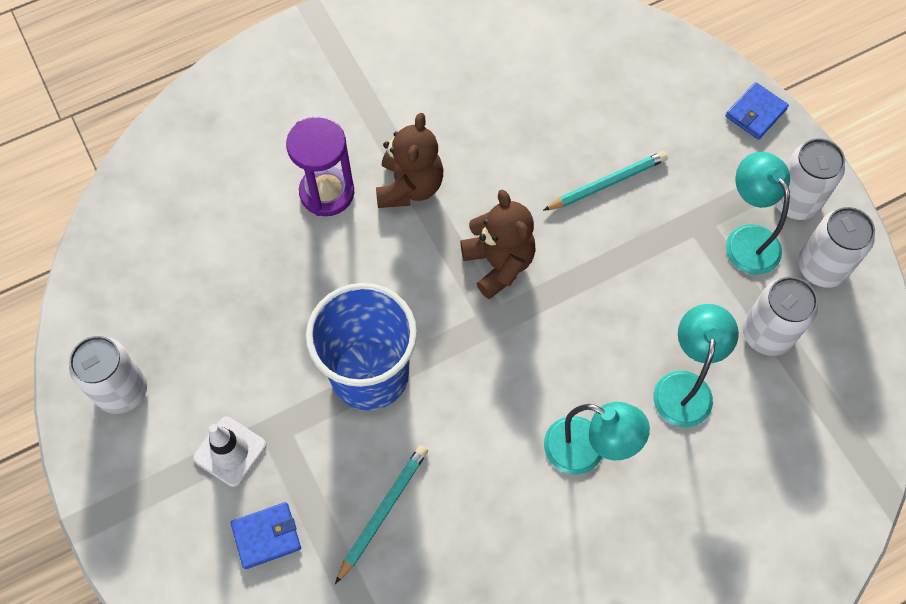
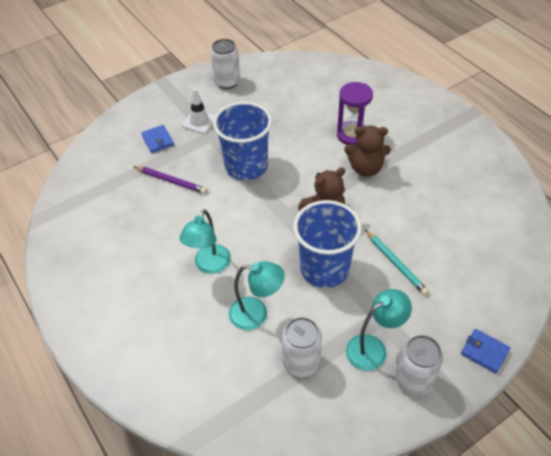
camera: 85 degrees right, 15 degrees down
(383, 511) = (171, 181): turquoise pencil -> purple pencil
(608, 280) = (324, 269): none -> blue cup
(821, 267) = (361, 399): white can -> none

